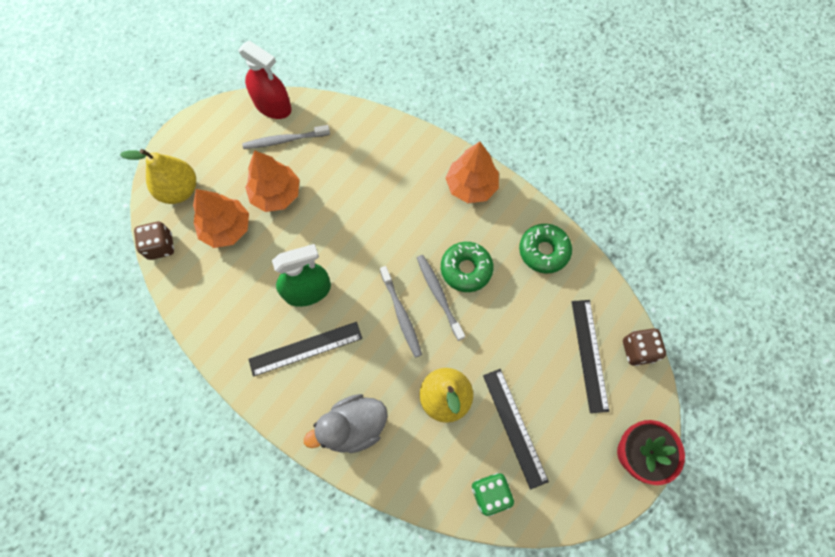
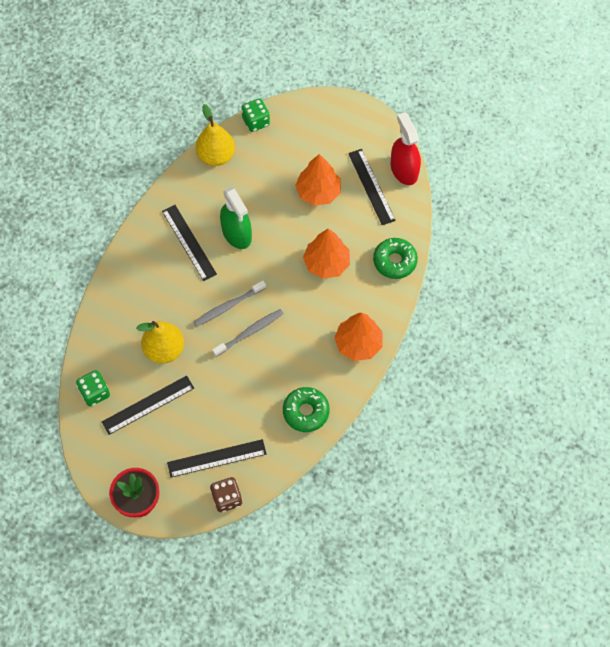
camera: 80 degrees right, 5 degrees down
(160, 246) = (256, 122): brown dice -> green dice
(179, 190) = (307, 121): yellow pear -> yellow pear (216, 156)
(226, 228) = (280, 163): orange tree -> orange tree (326, 263)
(273, 106) = (404, 170): red spray bottle -> red spray bottle turned 135 degrees clockwise
(284, 140) = (371, 186): grey toothbrush -> black ruler
(353, 427) = (133, 288): grey duck -> none
(466, 269) = (277, 350): green donut -> green donut (394, 261)

